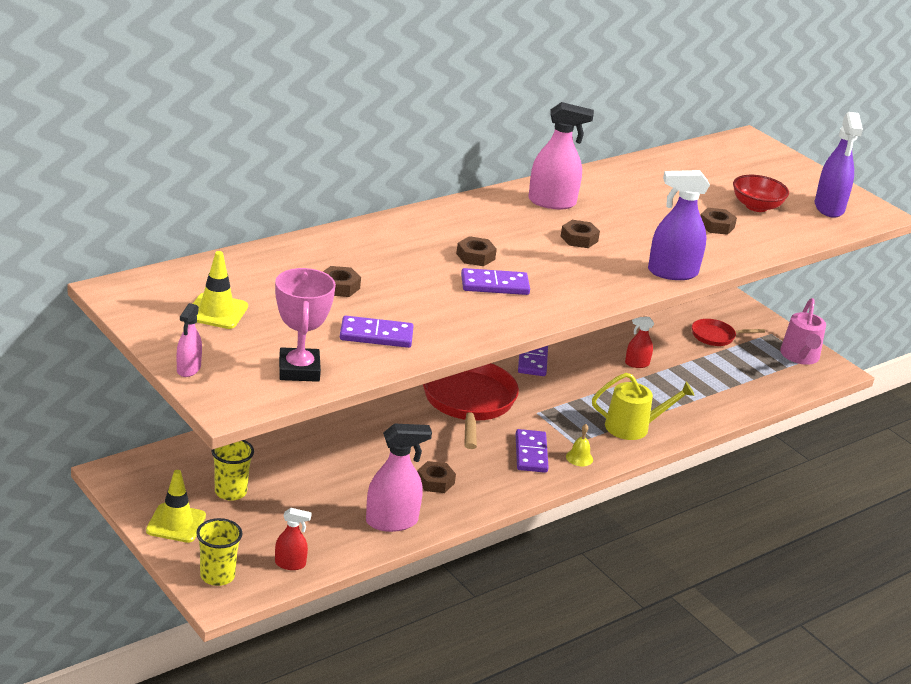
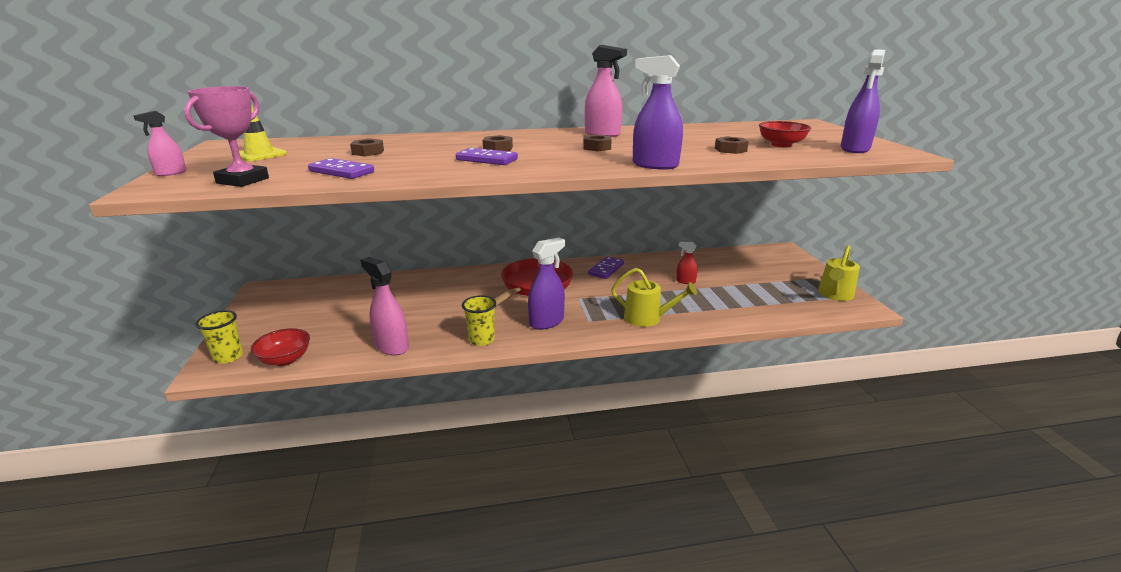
camera: 30 degrees right, 5 degrees down
(176, 523) = (253, 320): yellow traffic cone -> none
(230, 492) = (312, 309): yellow cup -> yellow cup (481, 340)
(290, 564) = (285, 359): red spray bottle -> red bowl
(392, 521) = (391, 346): pink spray bottle -> pink spray bottle turned 150 degrees counterclockwise
(435, 481) = (454, 327): brown nut -> none
(531, 453) = (547, 322): purple domino -> purple spray bottle
(579, 458) = (583, 331): yellow bell -> none
(716, 336) = (765, 274): red pan -> none
(800, 356) = (834, 295): pink watering can -> yellow watering can

